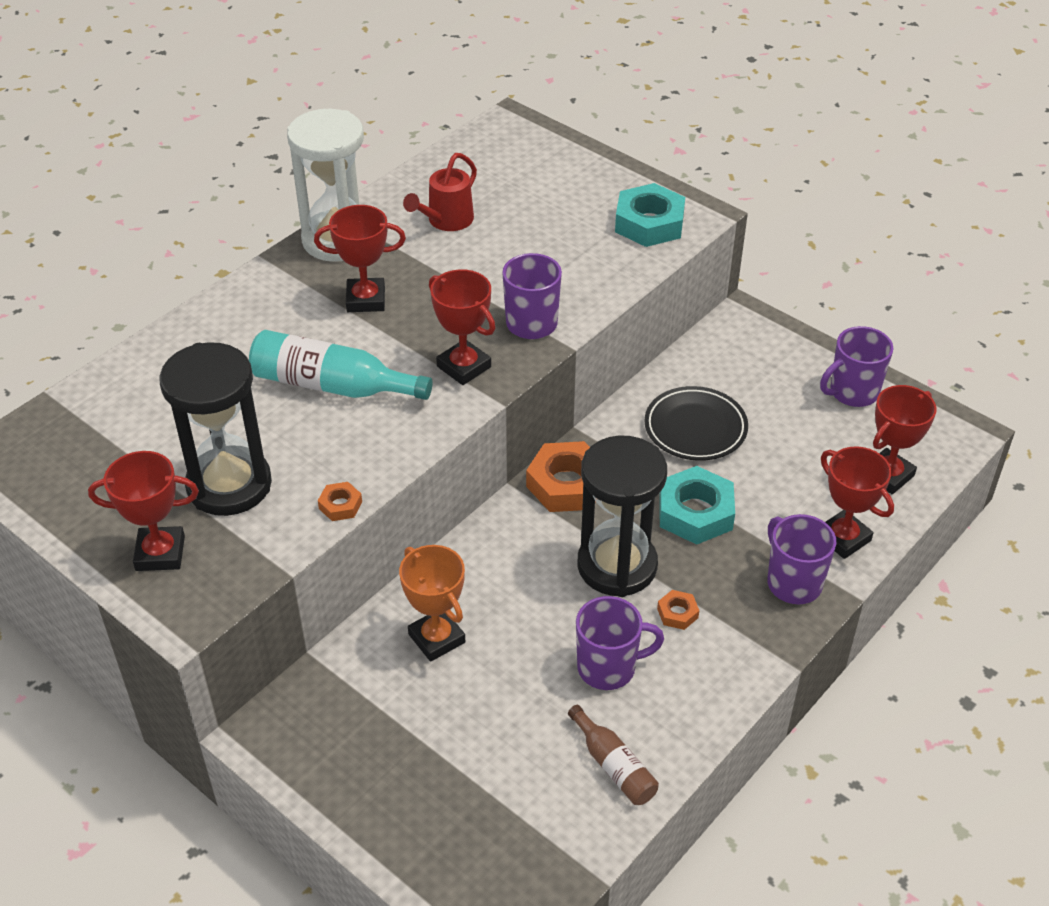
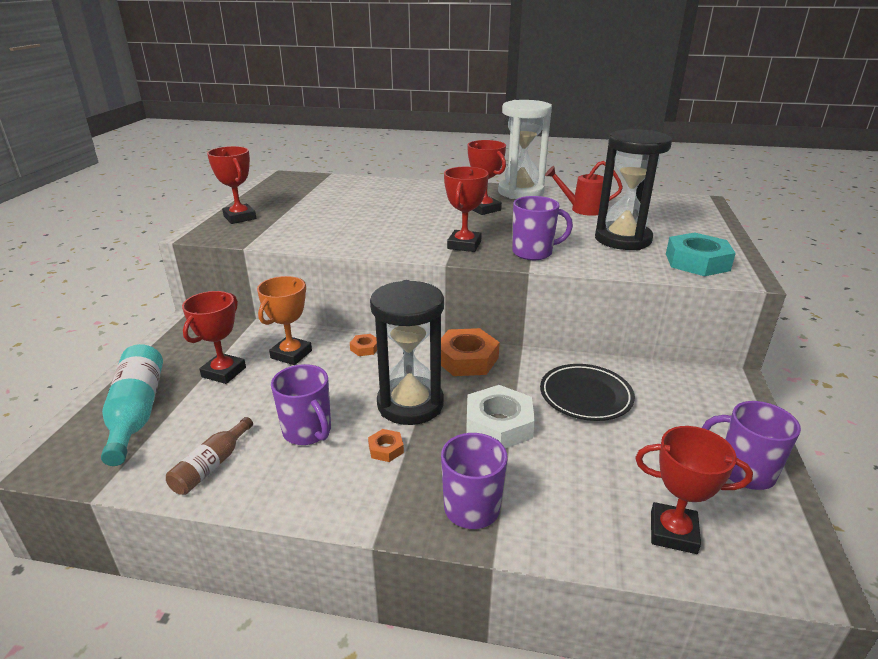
camera: 60 degrees right, 15 degrees down
(229, 485) = (302, 218): black hourglass -> black hourglass (622, 239)
(332, 385) = (404, 219): turquoise bottle -> turquoise bottle (136, 412)
(340, 505) = (309, 245): orange nut -> orange nut (365, 348)
(695, 512) = (499, 424): turquoise nut -> white nut
(843, 538) = (558, 525): red trophy -> red trophy (224, 372)

